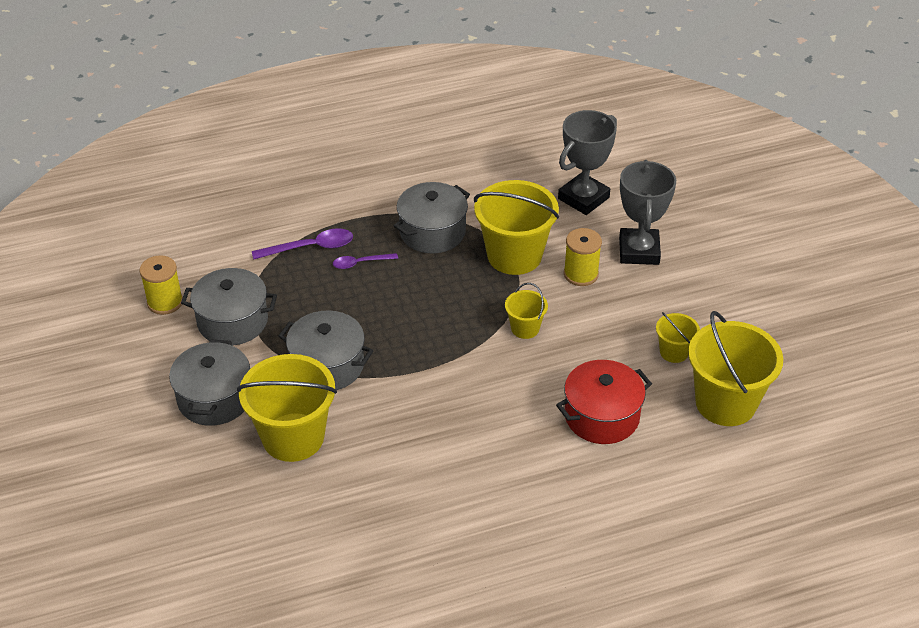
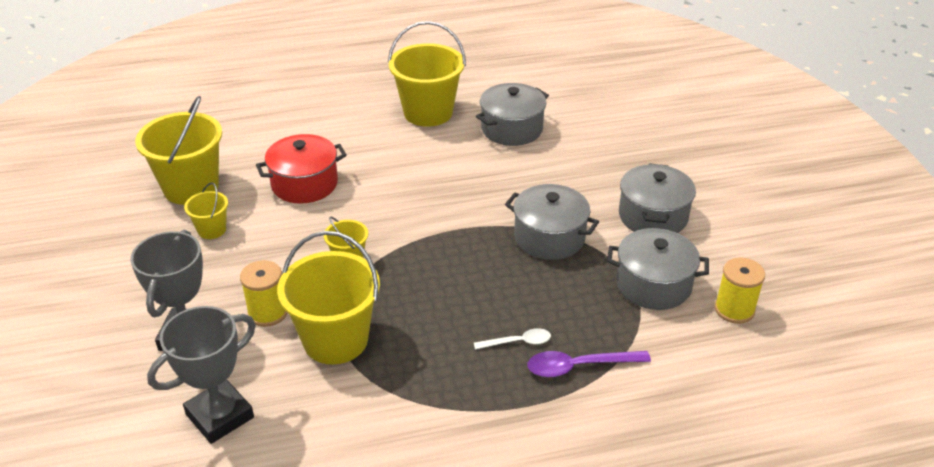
camera: 175 degrees left, 5 degrees down
(293, 437) = (575, 184): yellow bucket -> yellow bucket (428, 112)
(360, 263) = (518, 342): purple spoon -> white spoon
(432, 232) = (427, 378): grey pot -> grey pot (512, 129)

